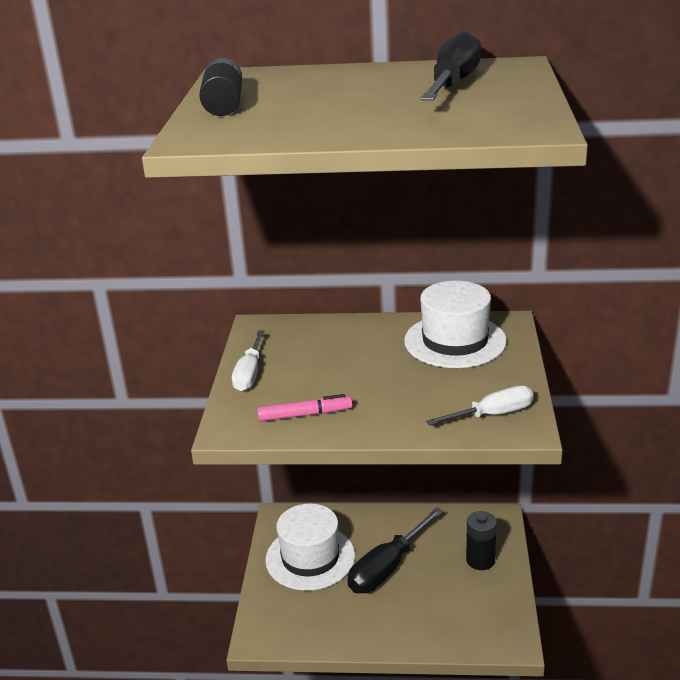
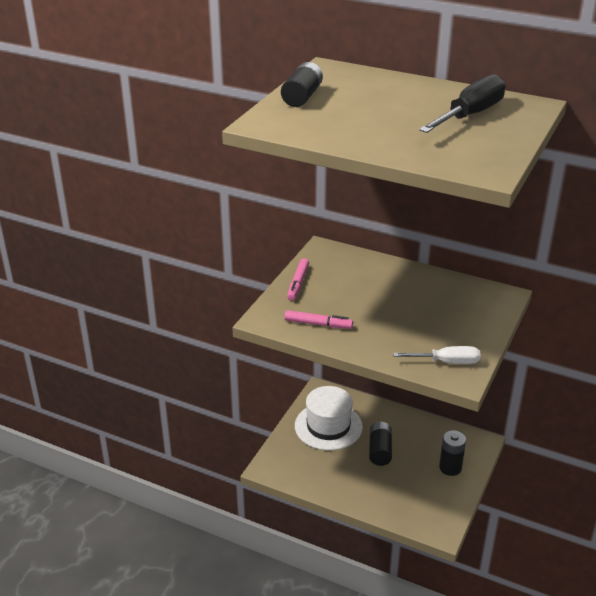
camera: 20 degrees right, 5 degrees up
(249, 373) = (298, 283): white screwdriver -> pink marker
(388, 567) = (380, 450): black screwdriver -> black battery
(455, 341) = (456, 299): white hat -> none

